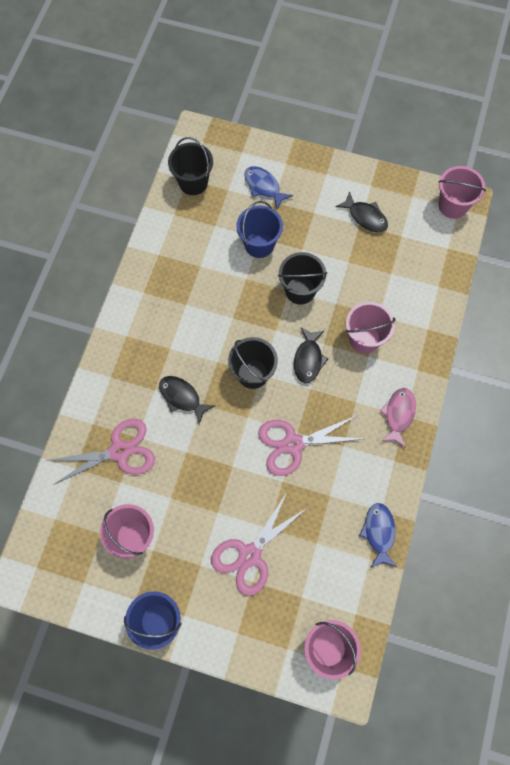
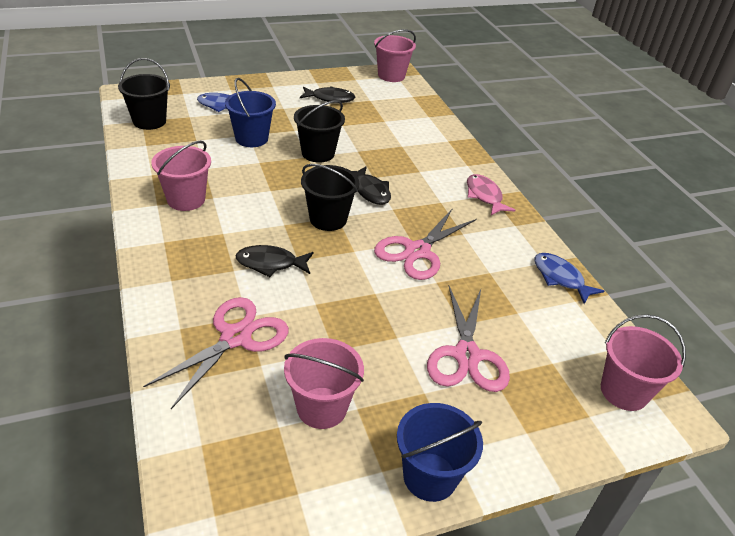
camera: 40 degrees left, 30 degrees down
(364, 339) = (405, 162): pink bucket -> pink bucket (186, 199)

